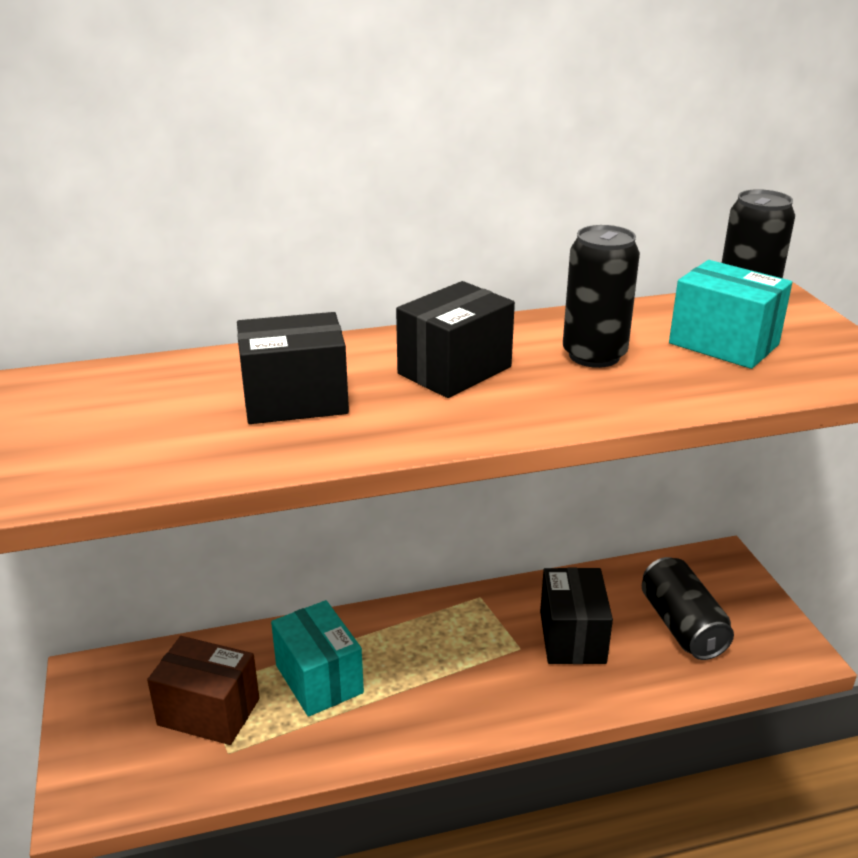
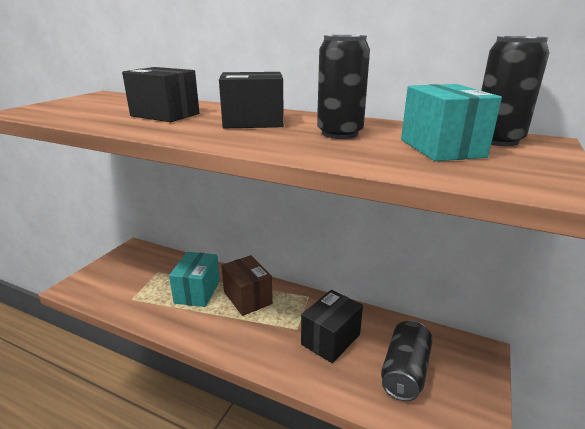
camera: 40 degrees right, 5 degrees down
(208, 712) = (146, 281): brown box -> brown box (247, 298)

